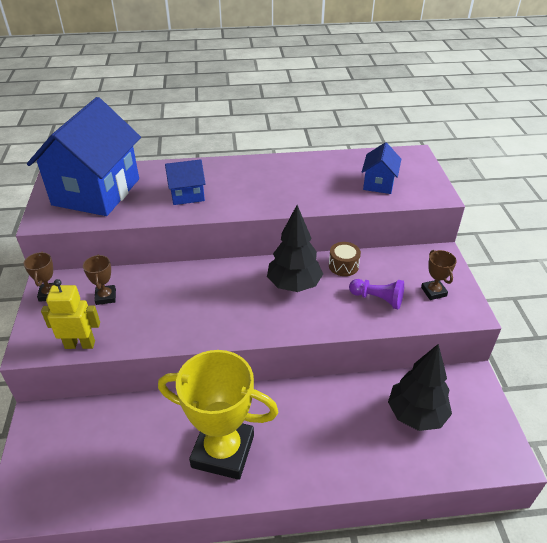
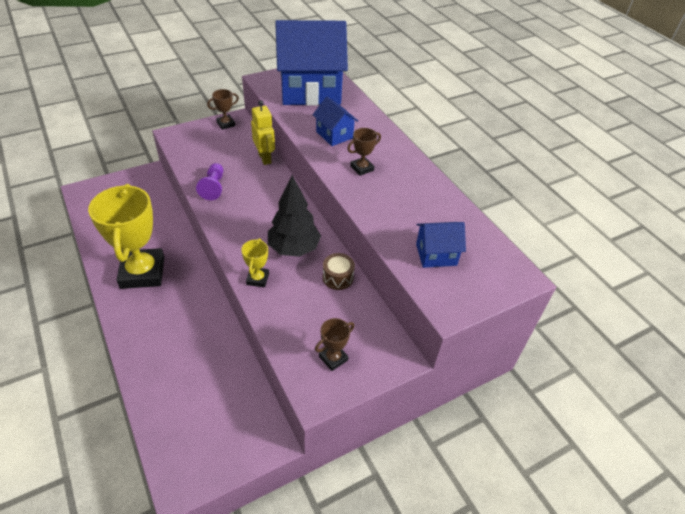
camera: 65 degrees right, 5 degrees up
(80, 344) = (183, 154): yellow robot -> yellow robot (265, 158)
(106, 297) = (233, 149): brown trophy -> brown trophy (362, 168)
(324, 320) = (258, 279): none -> yellow trophy
(377, 299) = (301, 313): purple pawn -> purple pawn (213, 187)
(416, 414) = (210, 395): black tree -> none

